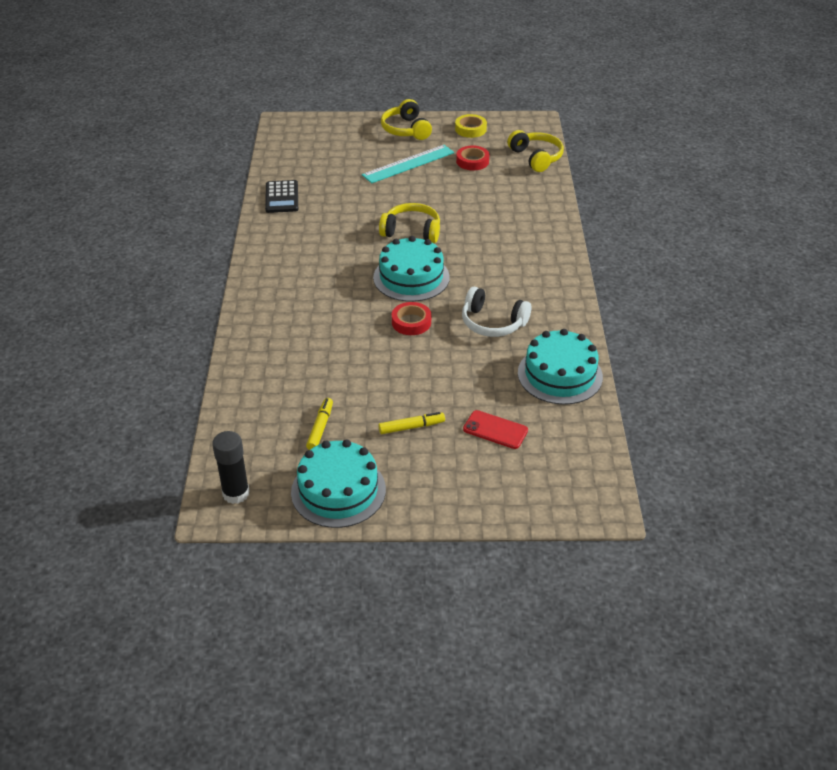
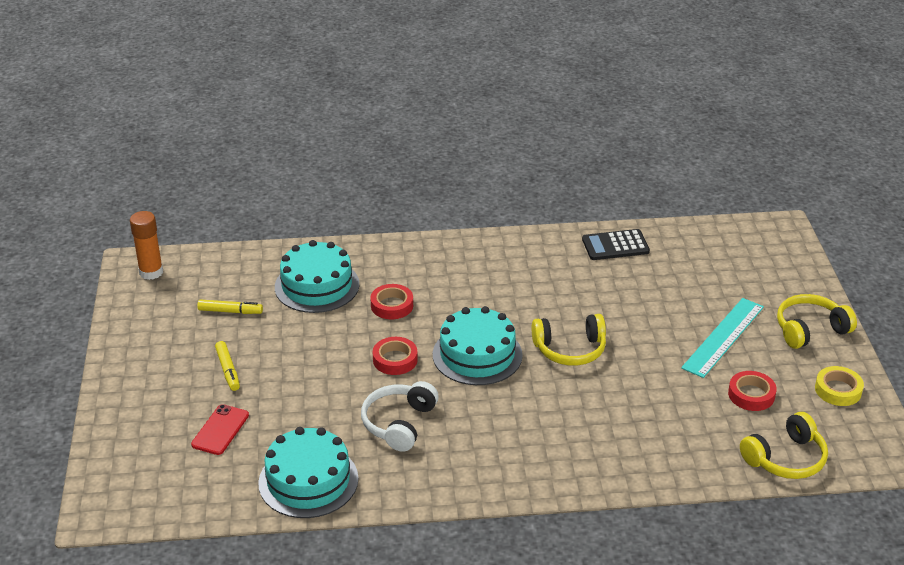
camera: 85 degrees right, 5 degrees down
(236, 493) = (151, 272): black glue stick -> orange glue stick
(335, 321) = (392, 305): none -> red tape
(338, 490) = (147, 330): turquoise cake -> turquoise cake (317, 286)
(408, 164) = (723, 337): turquoise ruler -> turquoise ruler turned 75 degrees clockwise
(411, 231) = (570, 349): yellow headphones -> yellow headphones turned 75 degrees clockwise

